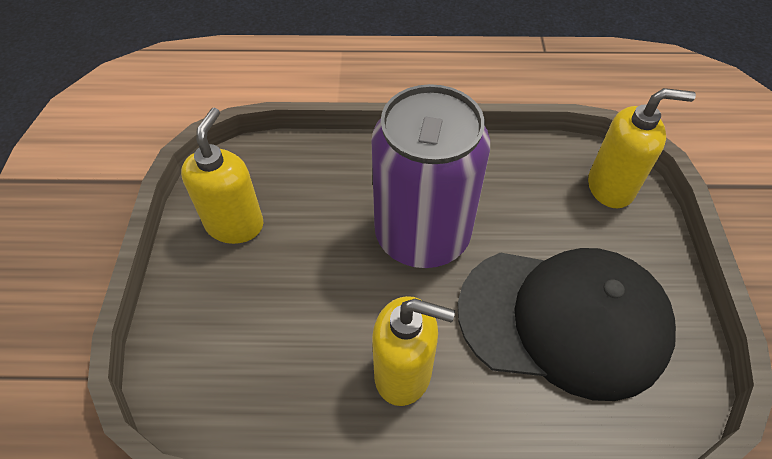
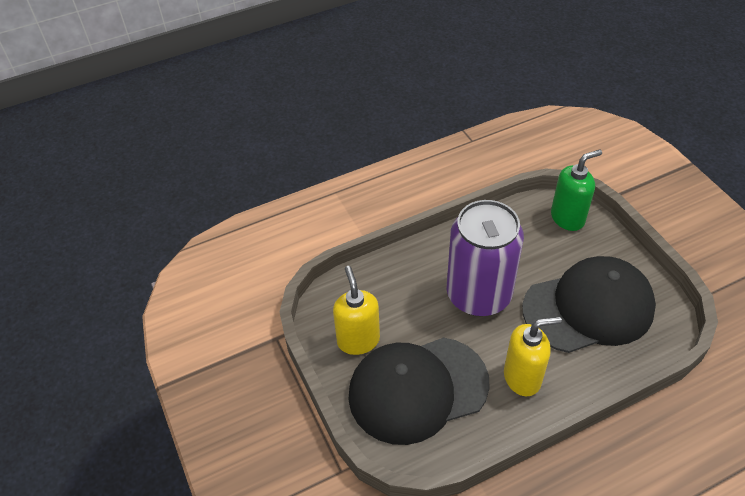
camera: 25 degrees left, 5 degrees down
(257, 320) = (417, 389): none -> black cap
(611, 187) = (567, 218): yellow soap dispenser -> green soap dispenser

